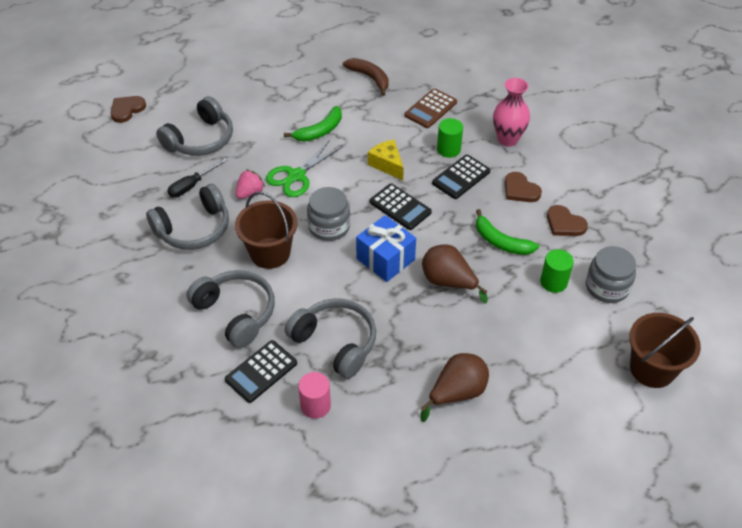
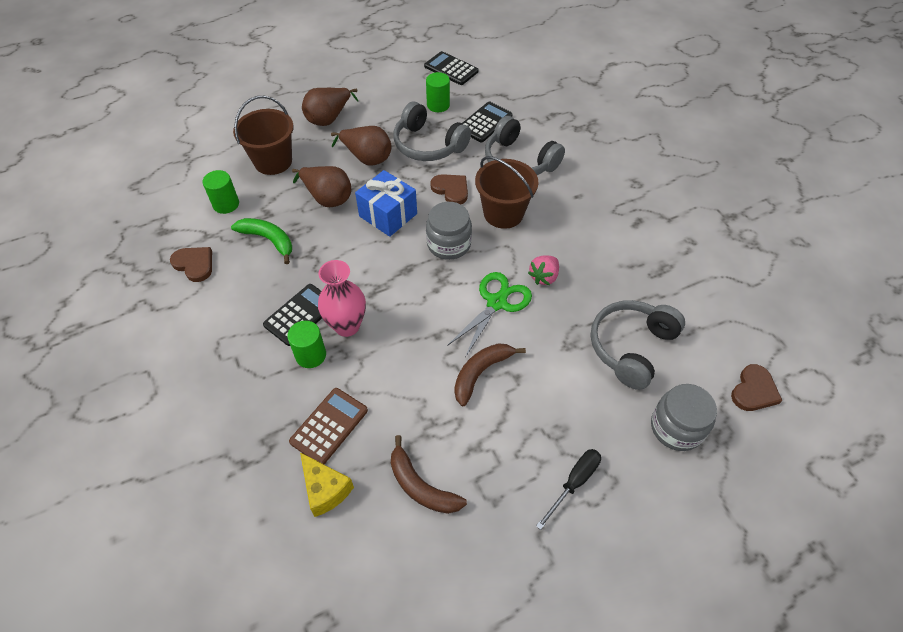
camera: 175 degrees right, 5 degrees up
(192, 185) = (613, 281): black screwdriver -> black screwdriver (574, 483)
(194, 229) = (588, 232): grey headphones -> none
(315, 405) = (438, 105): pink cylinder -> green cylinder
(320, 131) = (481, 373): green banana -> brown banana
(387, 164) = (389, 326): yellow cheese -> yellow cheese (325, 489)
(400, 207) = (373, 271): black calculator -> black calculator (451, 69)
(408, 329) = (367, 158): none -> brown pear
(507, 139) = (230, 377): pink vase -> pink vase (347, 326)
(520, 190) = (232, 303): brown heart -> brown heart (451, 190)
(607, 287) = (176, 203): grey jar -> grey jar (676, 427)
(652, 369) = (165, 143): brown bucket -> brown bucket (273, 161)

